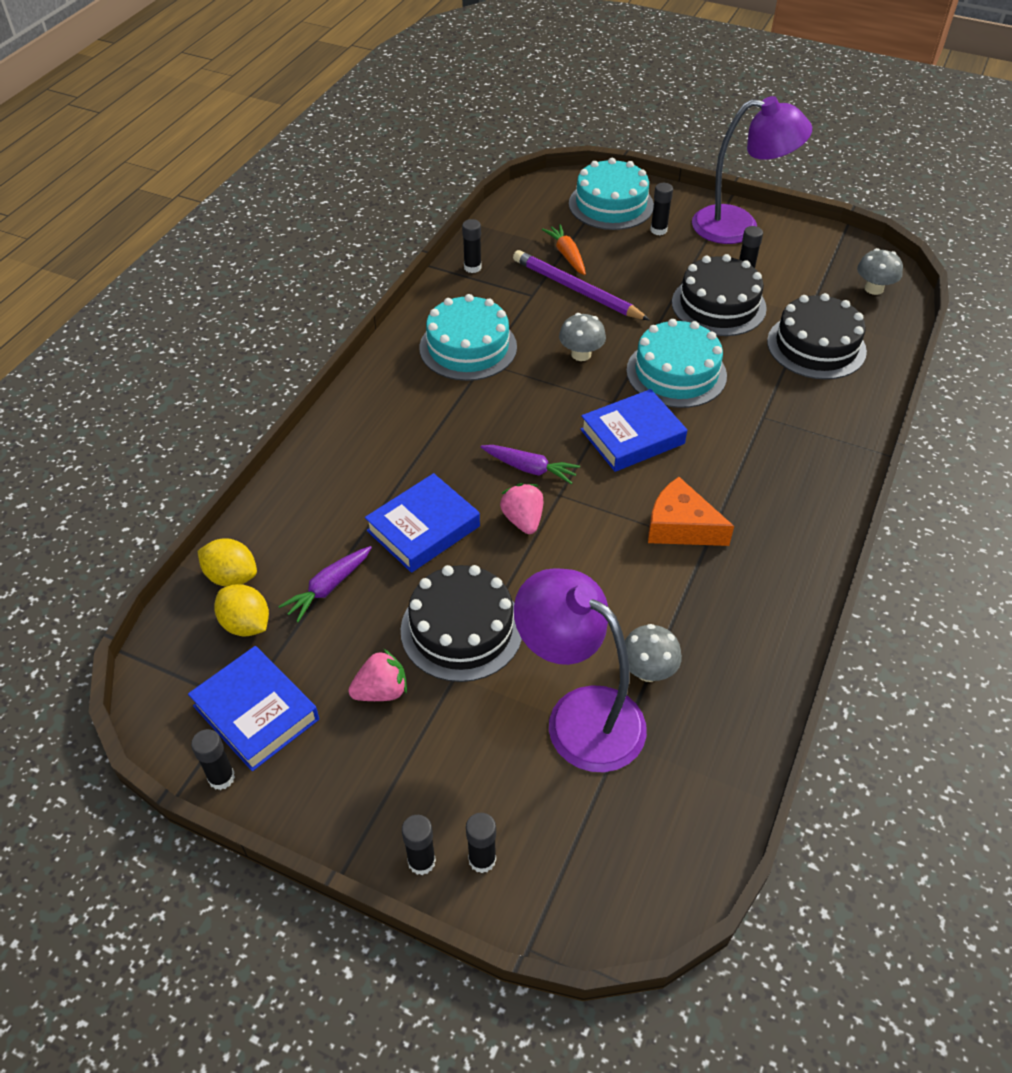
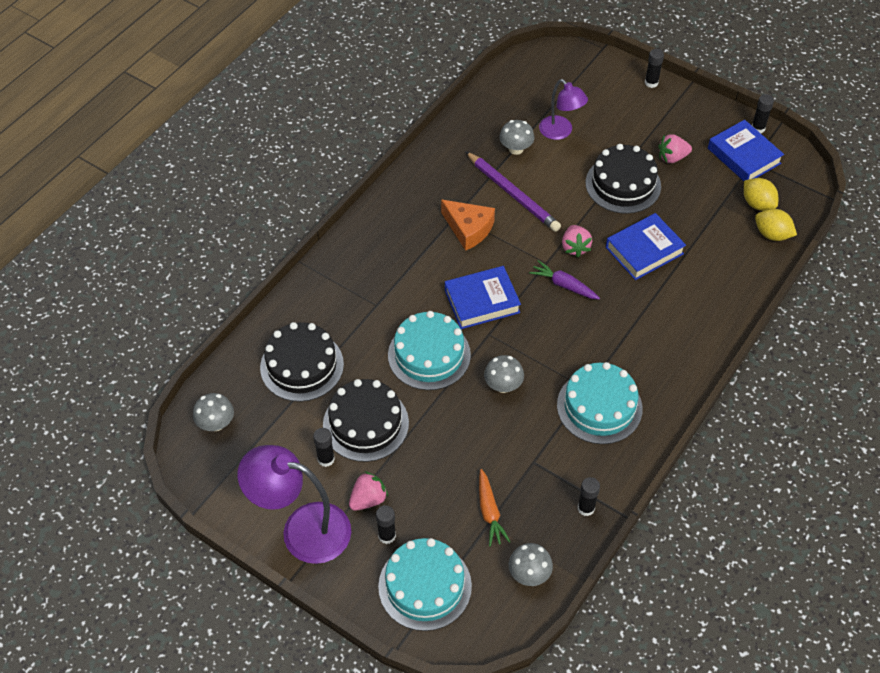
camera: 170 degrees left, 5 degrees up
(328, 588) = (707, 219): purple carrot -> none
(482, 859) = (621, 80): black glue stick -> none
(519, 220) = (529, 574): none -> grey mushroom
(577, 290) = (490, 462): purple pencil -> purple pencil (512, 194)
(579, 716) = (560, 132): purple lamp -> purple lamp, size x0.61
(688, 251) = (368, 499): none -> pink strawberry

